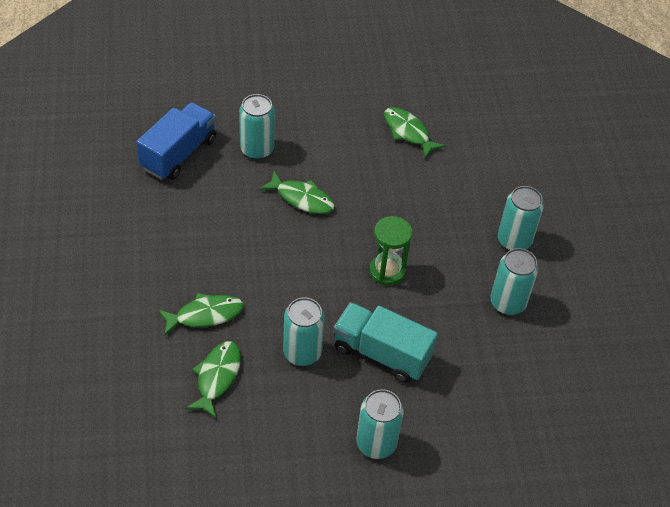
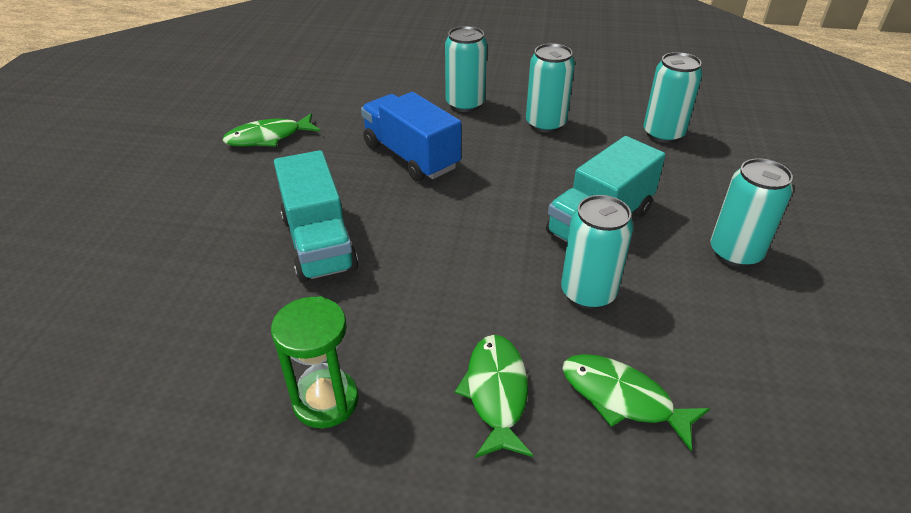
camera: 70 degrees left, 10 degrees down
(179, 154) = (132, 370): blue truck -> blue truck (411, 156)
(257, 149) = (196, 271): turquoise can -> turquoise can (663, 134)
(302, 198) = (319, 243): green fish -> turquoise truck
(387, 271) = (475, 194): green hourglass -> green hourglass (326, 401)

